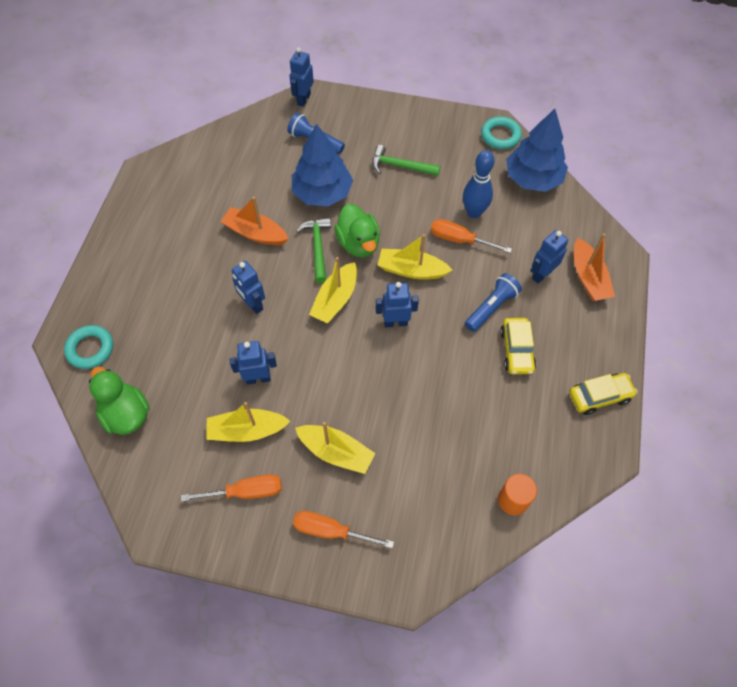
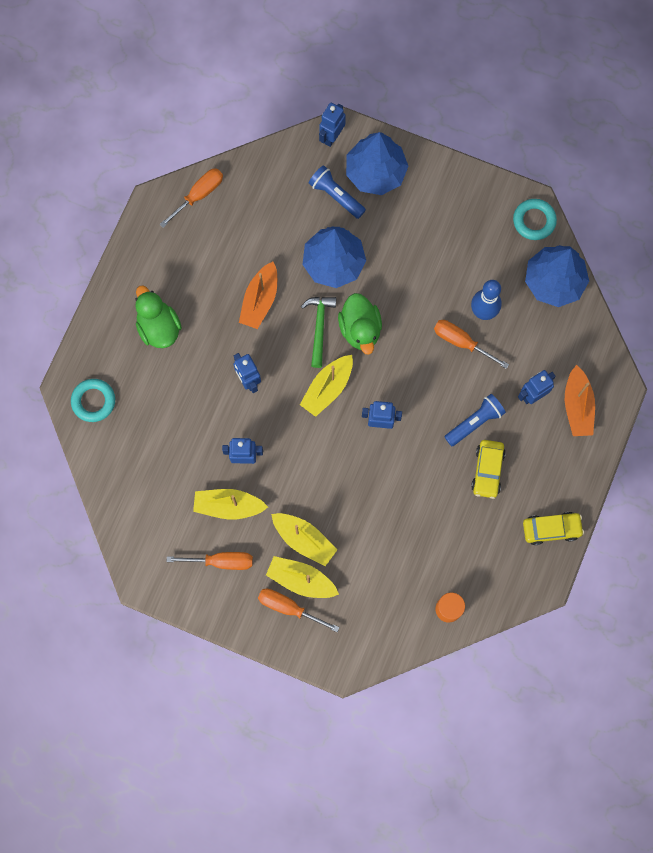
camera: 10 degrees right, 15 degrees up
(126, 414) = (123, 472): green duck -> green duck (159, 327)
(186, 158) = (198, 195): none -> orange screwdriver
(255, 233) = (260, 300): orange boat -> orange boat turned 105 degrees counterclockwise
(348, 119) = (376, 172): none -> blue tree
(400, 166) = (419, 243): green hammer -> none
(411, 270) = (406, 368): yellow boat -> yellow boat (301, 580)

